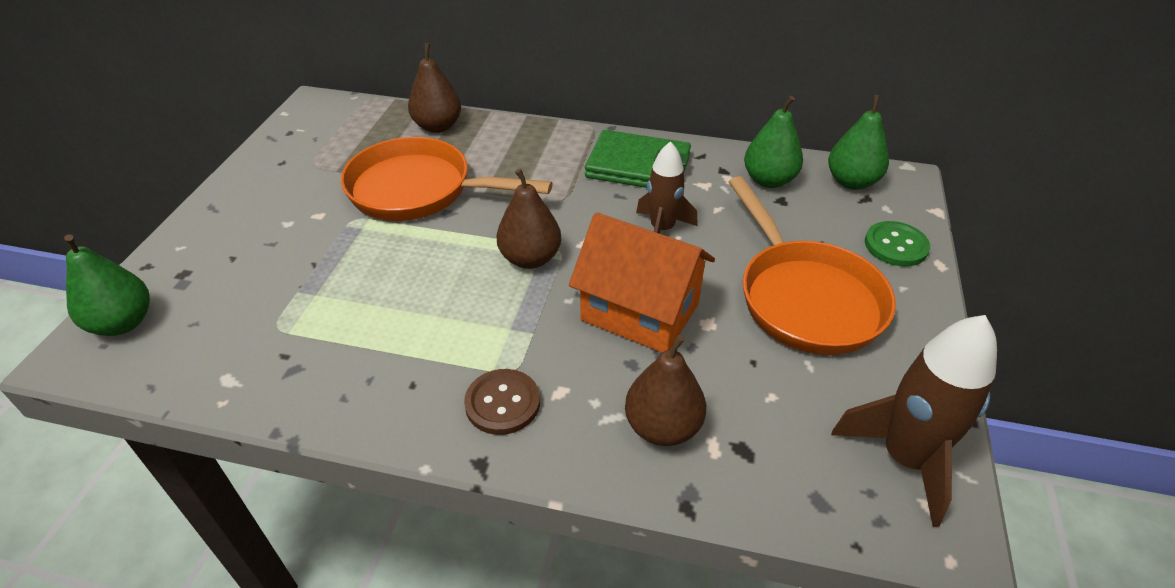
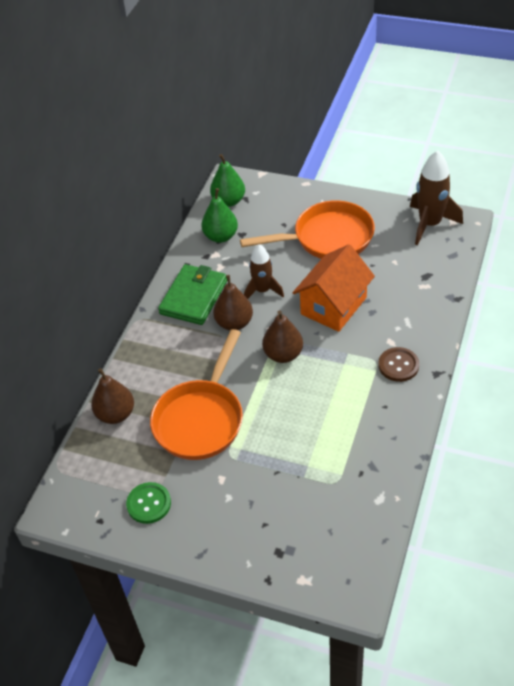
camera: 80 degrees left, 5 degrees up
(123, 323) = (327, 575): green pear -> none
(662, 427) = (413, 303): brown pear -> brown pear (234, 323)
(896, 245) = (289, 196): green button -> green button (149, 504)

